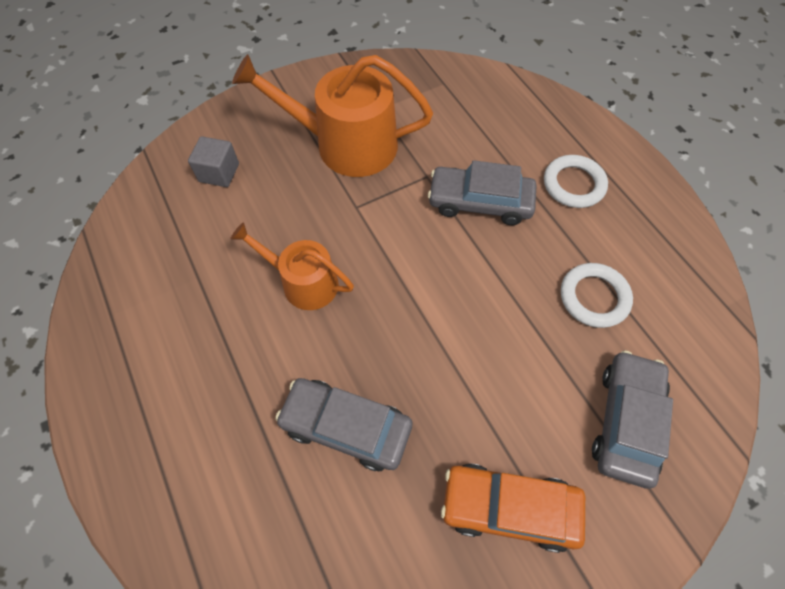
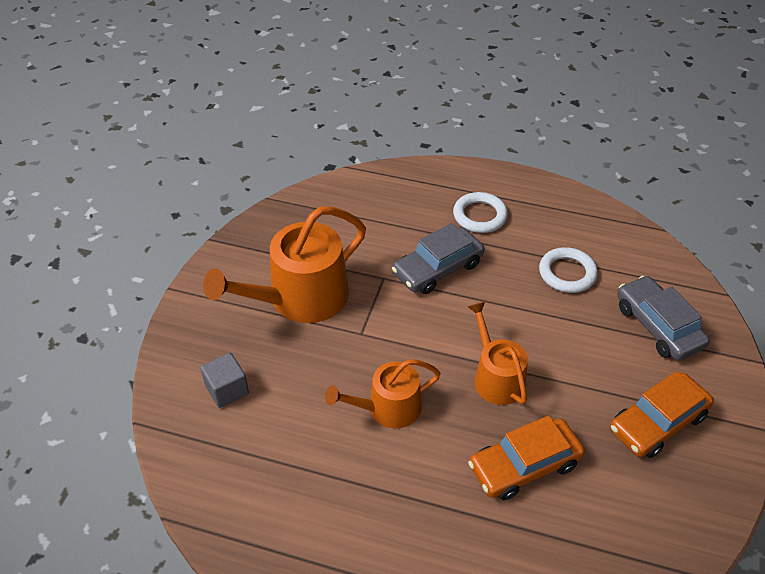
camera: 45 degrees left, 15 degrees down
(346, 427) = (524, 465): grey car -> orange car
(415, 333) = (496, 377): none -> orange watering can

